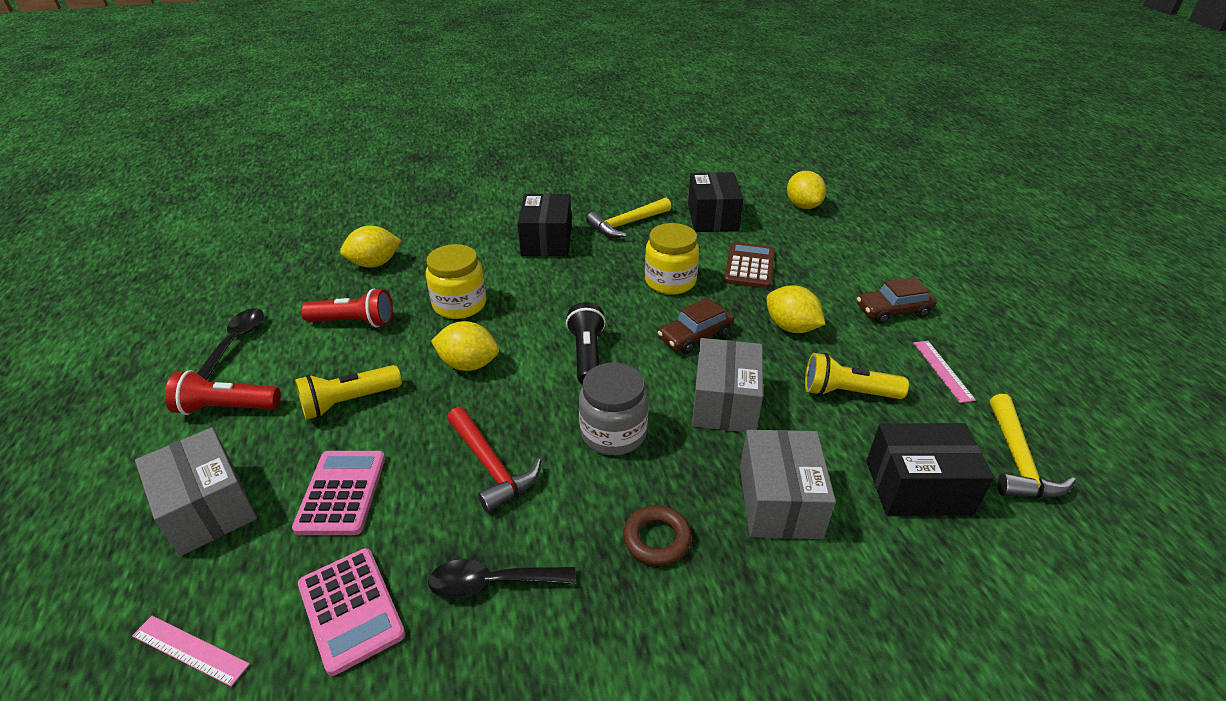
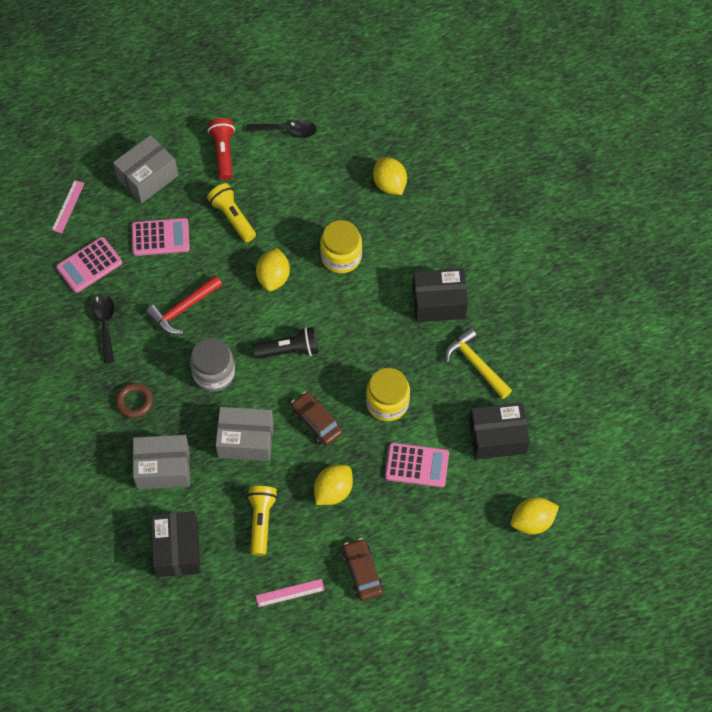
camera: 85 degrees right, 25 degrees up
(354, 322) = (314, 194): red flashlight -> none
(749, 266) = (417, 465): brown calculator -> pink calculator
(1017, 460) = (202, 617): yellow hammer -> none

